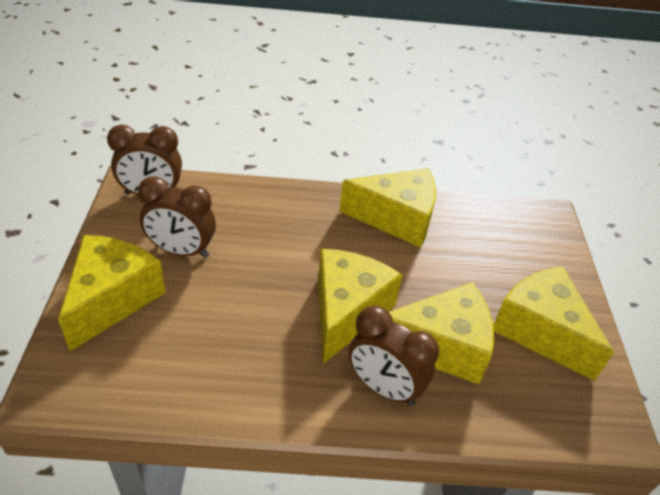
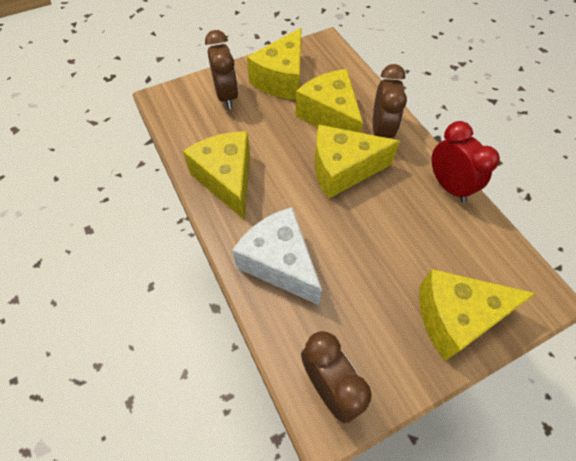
camera: 115 degrees left, 15 degrees up
(181, 251) = (374, 305): brown clock -> brown clock (226, 96)
(247, 402) = (448, 186): none -> red clock
(275, 213) = (280, 263): none -> white cheese

